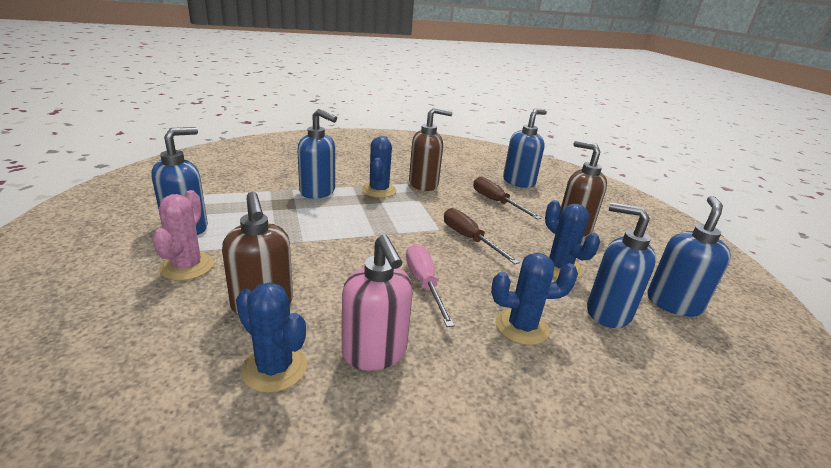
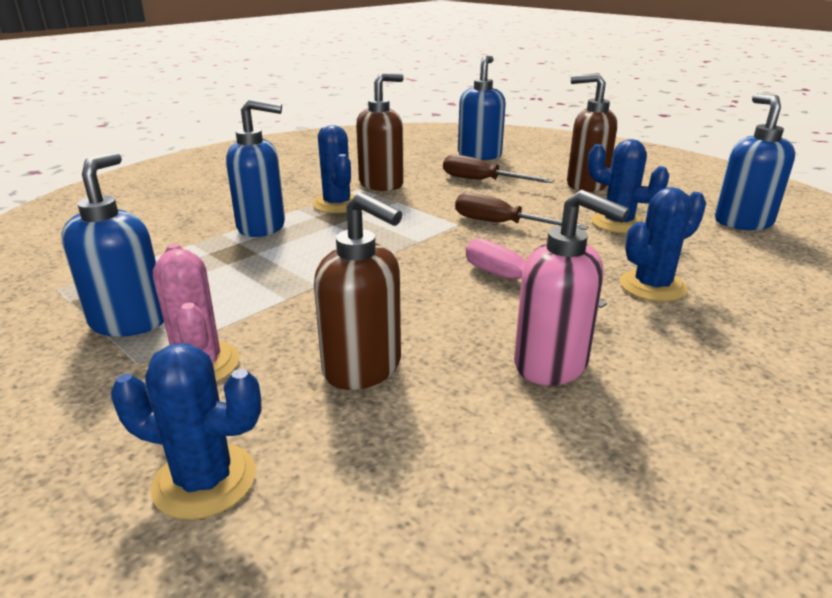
camera: 25 degrees left, 0 degrees up
(274, 368) = (467, 424): blue cactus -> blue cactus (204, 481)
(607, 312) = (704, 248): blue soap dispenser -> none

